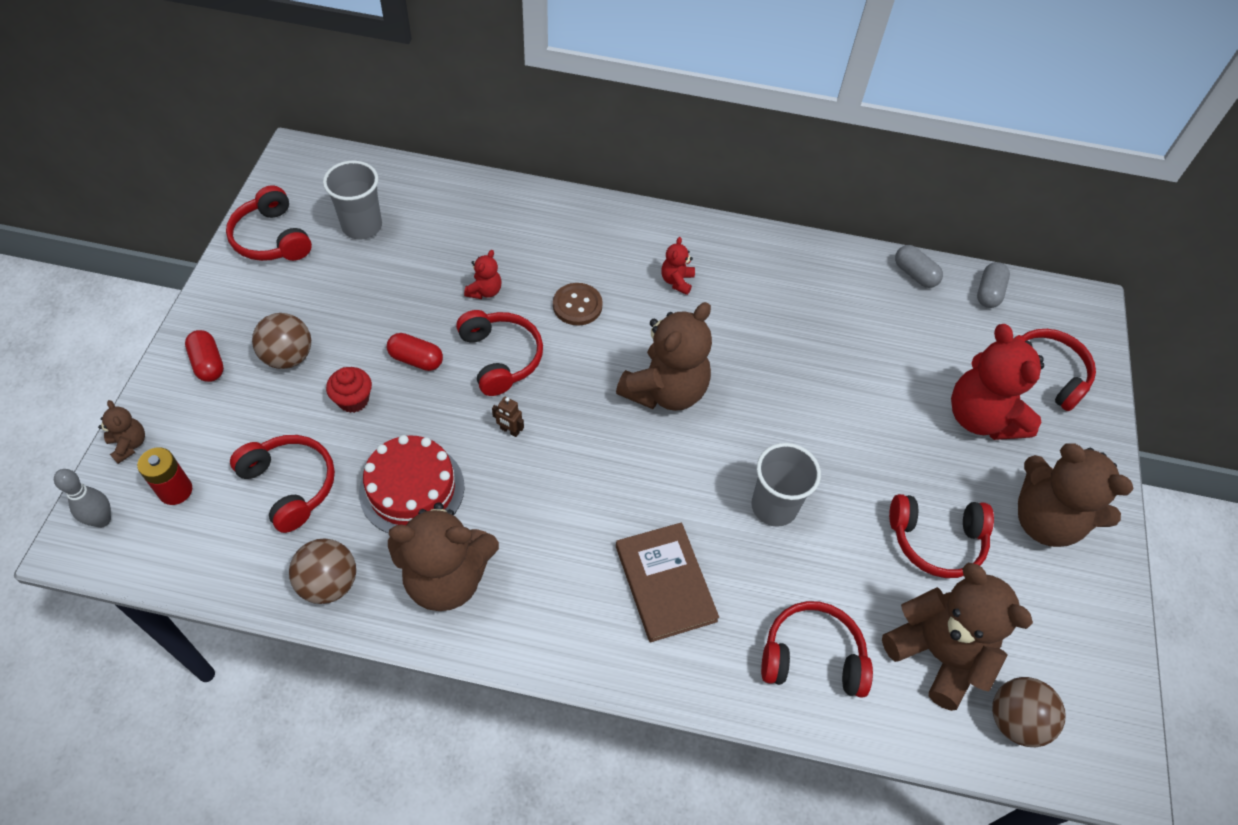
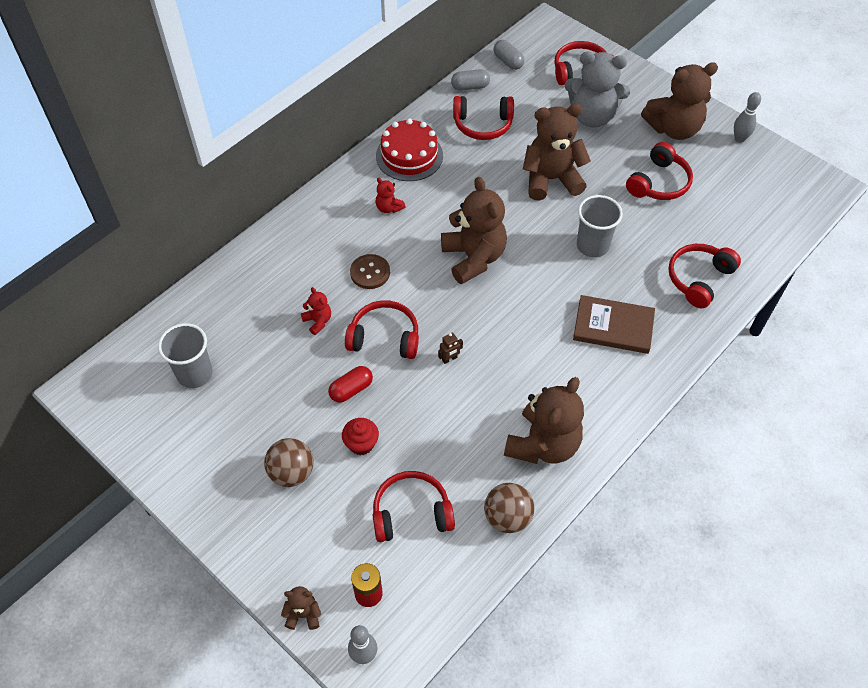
camera: 55 degrees left, 0 degrees up
(208, 363) = (260, 531): red capsule -> none
(272, 238) = (160, 441): red headphones -> red headphones (483, 124)
(412, 489) = (461, 437): red cake -> red cake (409, 156)
(937, 654) = (726, 221): brown teddy bear -> brown teddy bear (551, 179)
(981, 417) = (592, 116): red teddy bear -> grey teddy bear
(1015, 720) = (780, 210): brown ball -> none
(1101, 612) = (739, 139): none -> grey bowling pin

